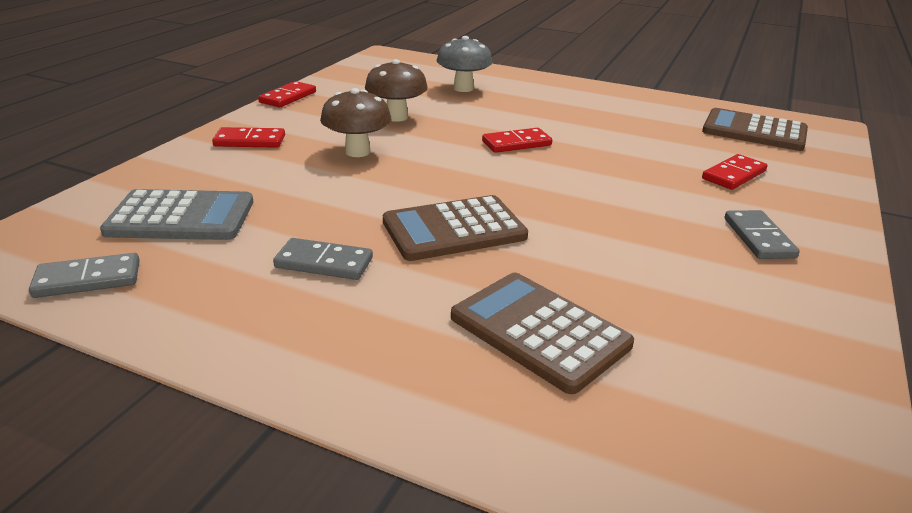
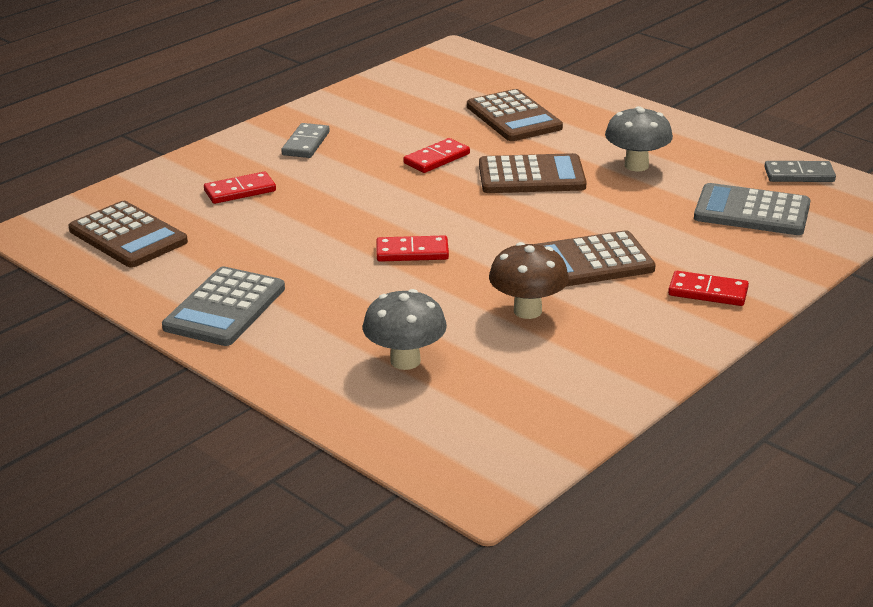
camera: 160 degrees left, 0 degrees up
(288, 97) = (666, 372): red domino -> red domino (437, 159)
(324, 263) = (636, 165): grey domino -> grey mushroom
(357, 152) = (589, 262): brown mushroom -> brown calculator
(610, 100) = (225, 308): none -> grey calculator

